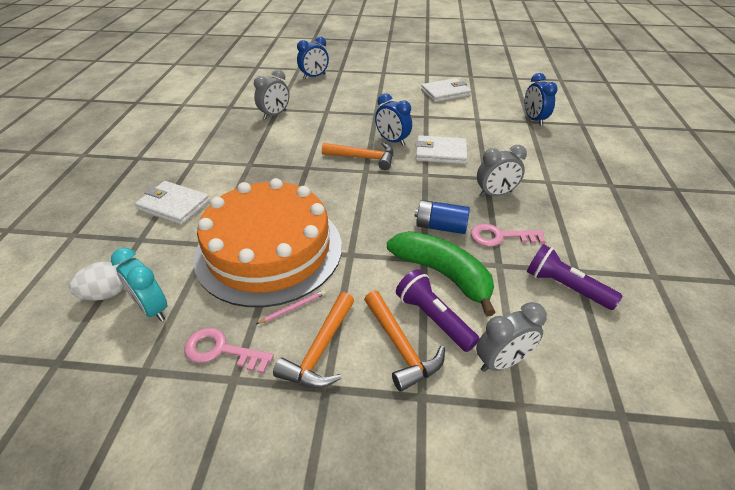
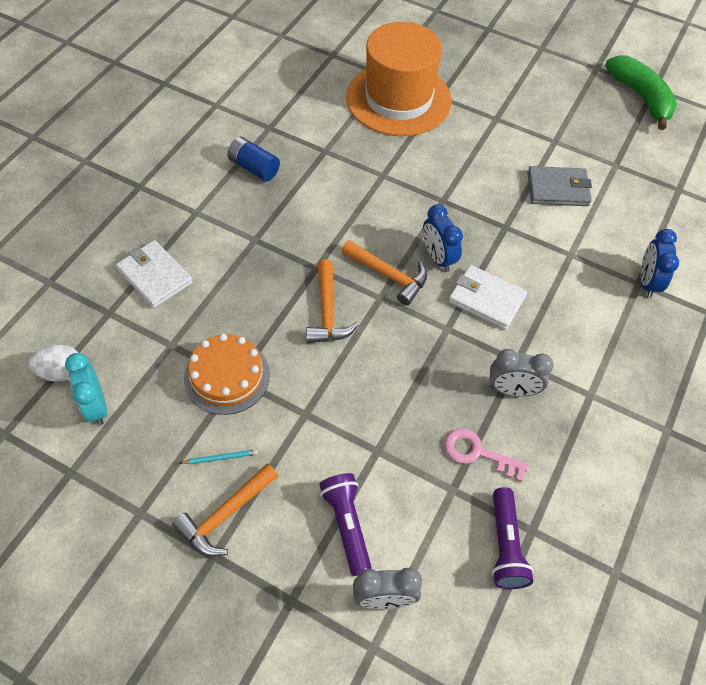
camera: 20 degrees right, 15 degrees up
(221, 350) = (140, 479): pink key -> none
(269, 250) = (227, 376): orange cake -> orange cake, size x0.54
(275, 115) = (317, 161): grey clock -> none
(293, 308) = (221, 458): pink pencil -> turquoise pencil
(314, 76) = (398, 99): blue clock -> orange hat
(401, 347) = (299, 543): orange hammer -> orange hammer (327, 312)
(440, 227) = (420, 414): blue battery -> blue battery (254, 168)
(442, 274) = (386, 476): green banana -> green banana (640, 97)
(445, 93) = (558, 189): white wallet -> grey wallet
(565, 287) = (505, 545): purple flashlight -> purple flashlight turned 150 degrees counterclockwise

